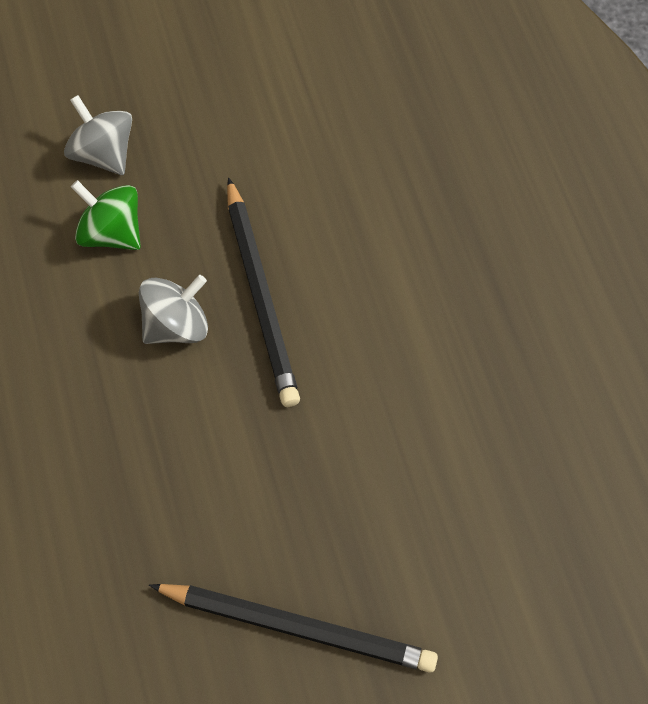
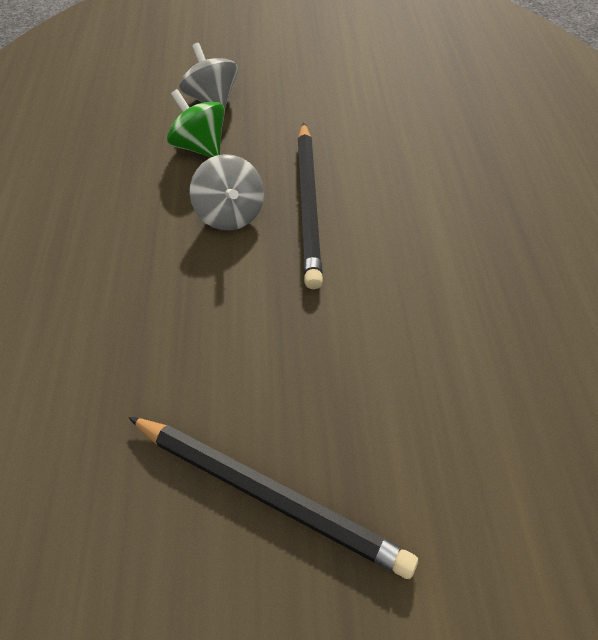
camera: 15 degrees right, 10 degrees down
(176, 325) = (230, 214): grey spinning top -> grey spinning top turned 90 degrees clockwise

